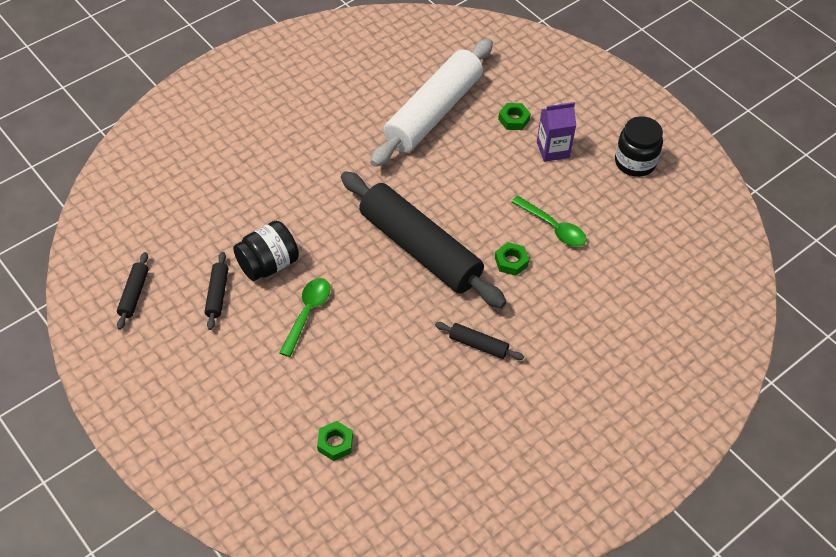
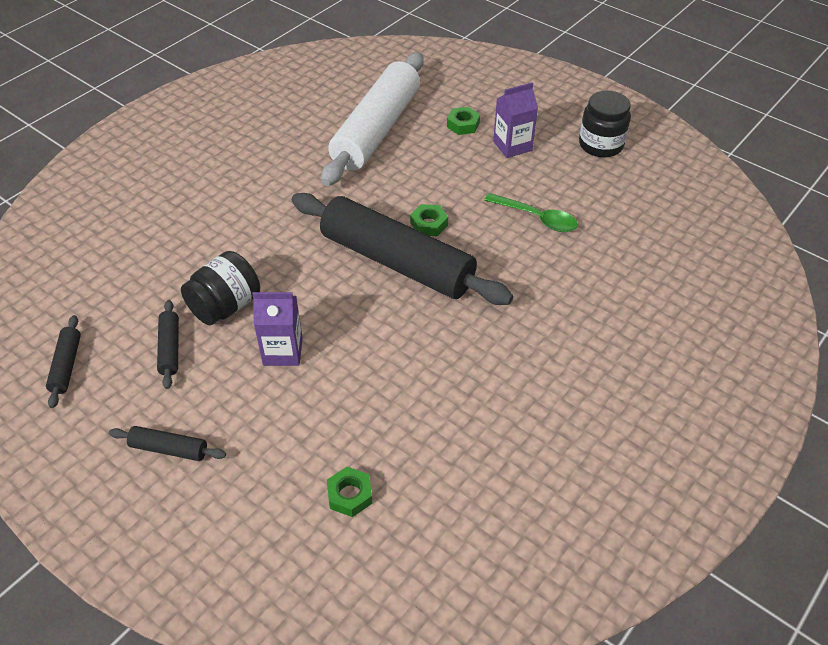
camera: 10 degrees left, 5 degrees down
(307, 313) = (283, 351): green spoon -> purple carton
(478, 345) = (491, 351): black rolling pin -> black rolling pin (169, 449)
(511, 262) = (502, 259): green nut -> green nut (429, 224)

